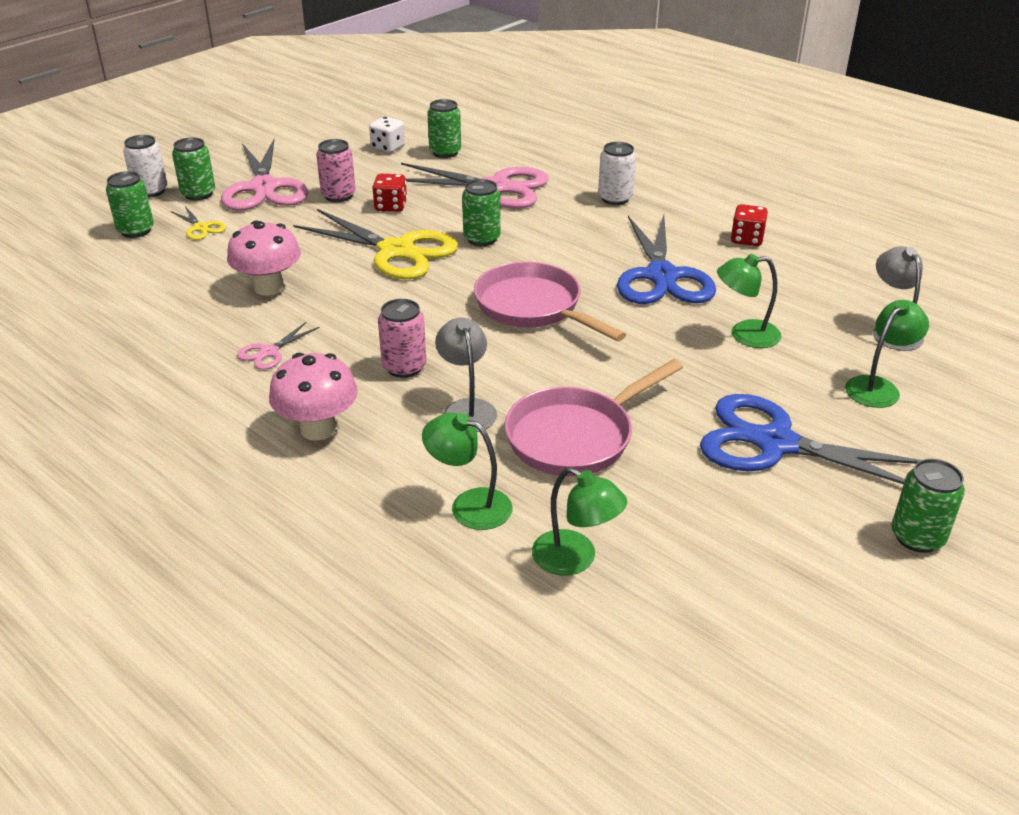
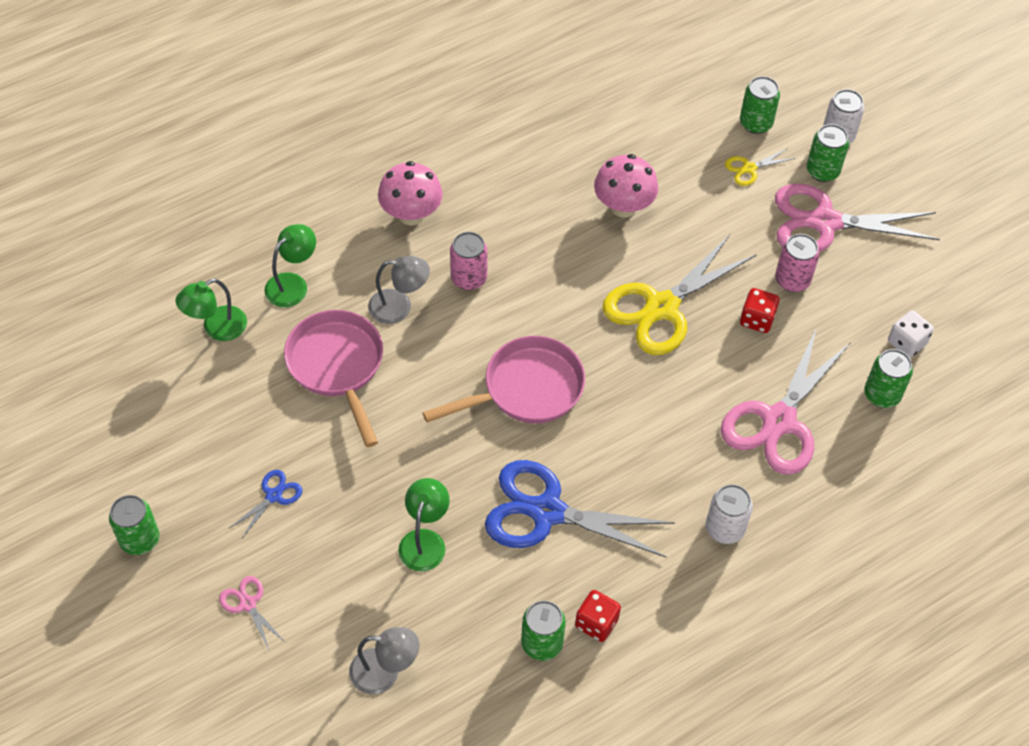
camera: 105 degrees right, 20 degrees up
(269, 352) = (521, 197): pink scissors -> pink scissors (247, 604)
(481, 239) = (666, 381): green can -> green can (542, 643)
(775, 443) = (273, 496): blue scissors -> blue scissors, size x0.44
(878, 387) = (310, 611): green lamp -> none

